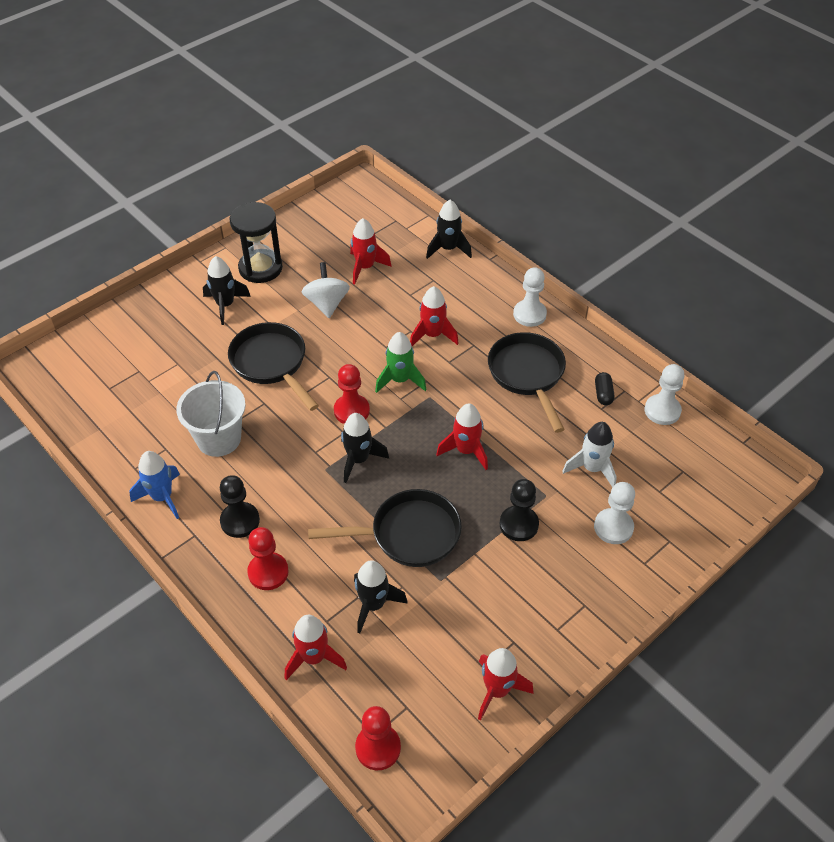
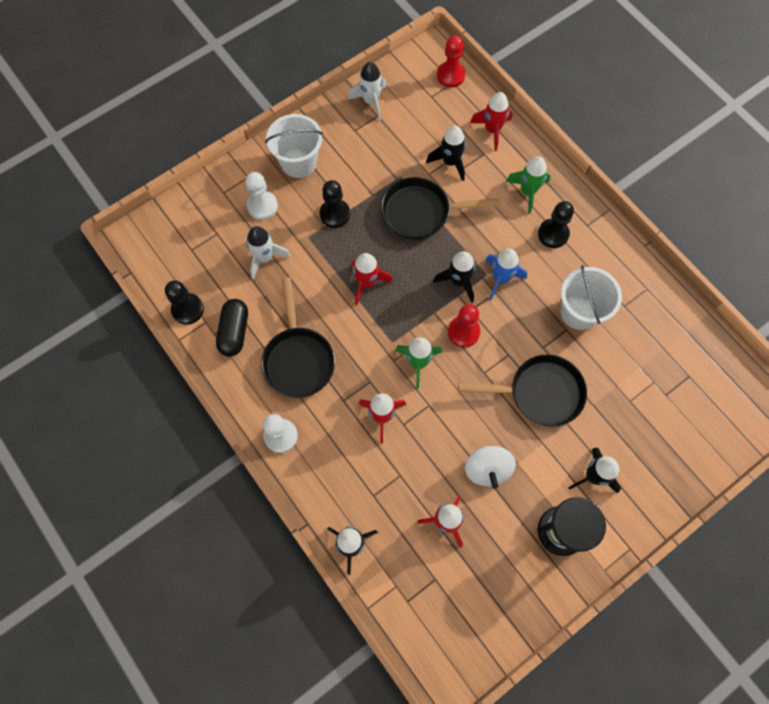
camera: 175 degrees left, 20 degrees up
(162, 497) = (618, 259): blue rocket -> blue rocket (500, 279)
(268, 572) = (527, 191): red pawn -> green rocket
(271, 364) = (539, 393): black pan -> black pan turned 60 degrees counterclockwise
(497, 690) = (371, 101): red rocket -> white rocket
(581, 588) = (299, 162): none -> white bucket
(603, 394) = (234, 332): black capsule -> black capsule, size x1.70
(662, 411) = (188, 309): white pawn -> black pawn

